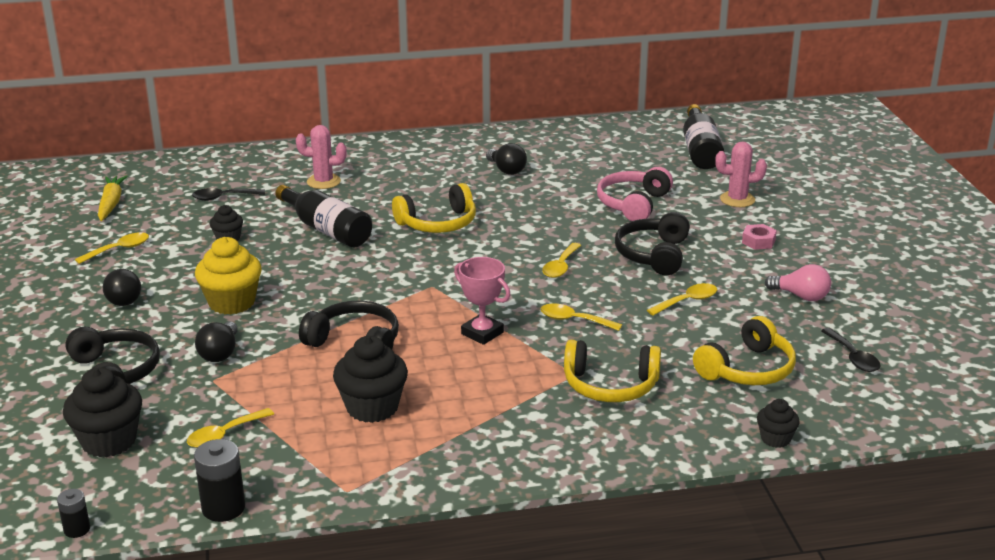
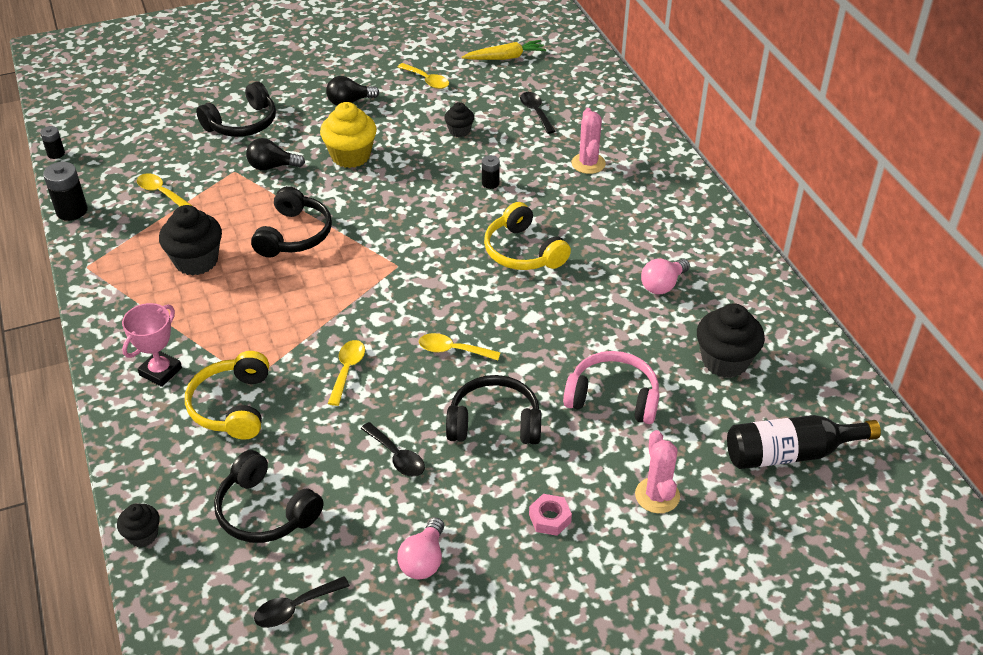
camera: 80 degrees right, 15 degrees up
(109, 441) = (154, 142): black cupcake -> black cupcake (725, 361)
(327, 230) = (490, 183): black bottle -> black battery
(482, 333) = (317, 309): pink trophy -> pink trophy (160, 371)
(506, 170) = (662, 285): black light bulb -> pink light bulb
(687, 301) = (396, 456): yellow spoon -> black spoon
(747, 369) = (265, 511): yellow headphones -> black headphones

